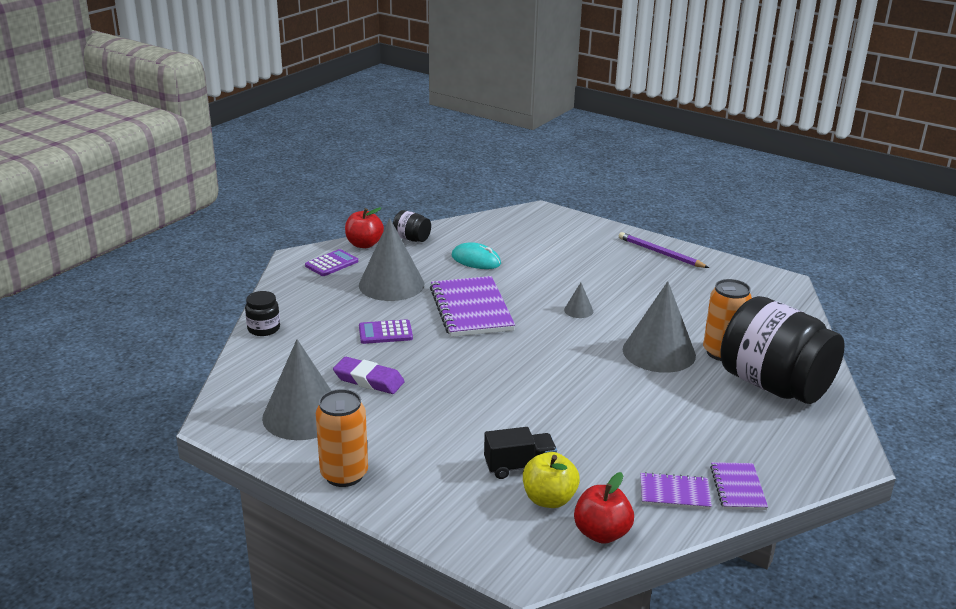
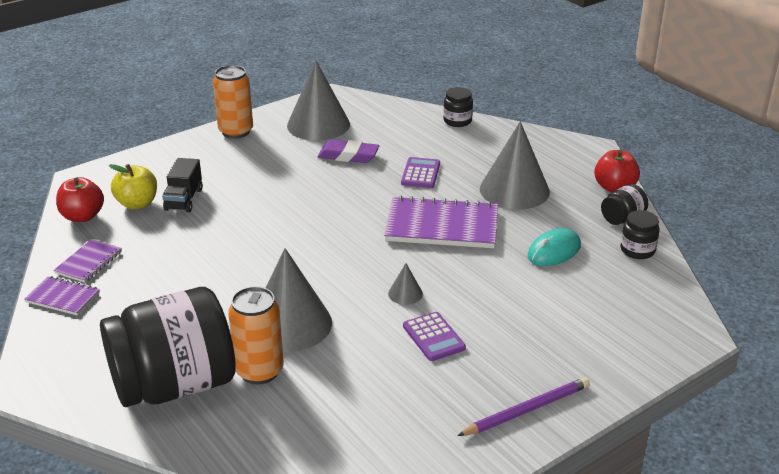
camera: 110 degrees right, 5 degrees up
(331, 263) = (573, 164): purple calculator -> purple calculator (433, 337)
(368, 380) = (348, 155): purple eraser -> purple eraser turned 60 degrees clockwise
(453, 231) = (637, 250): none -> black jar

